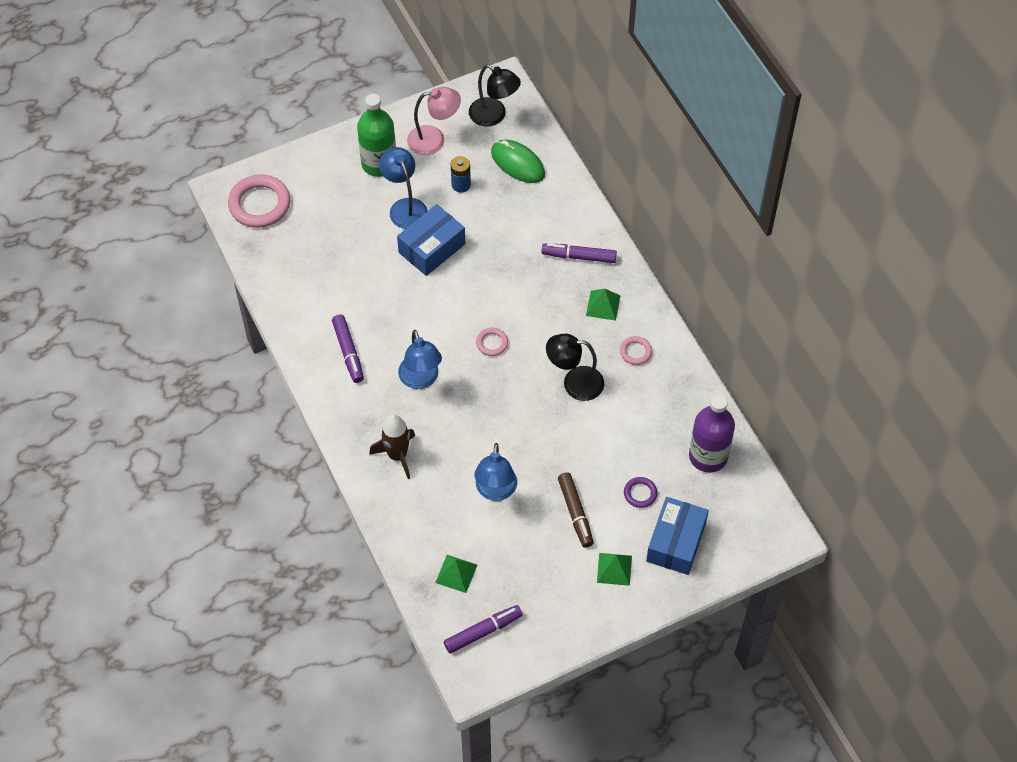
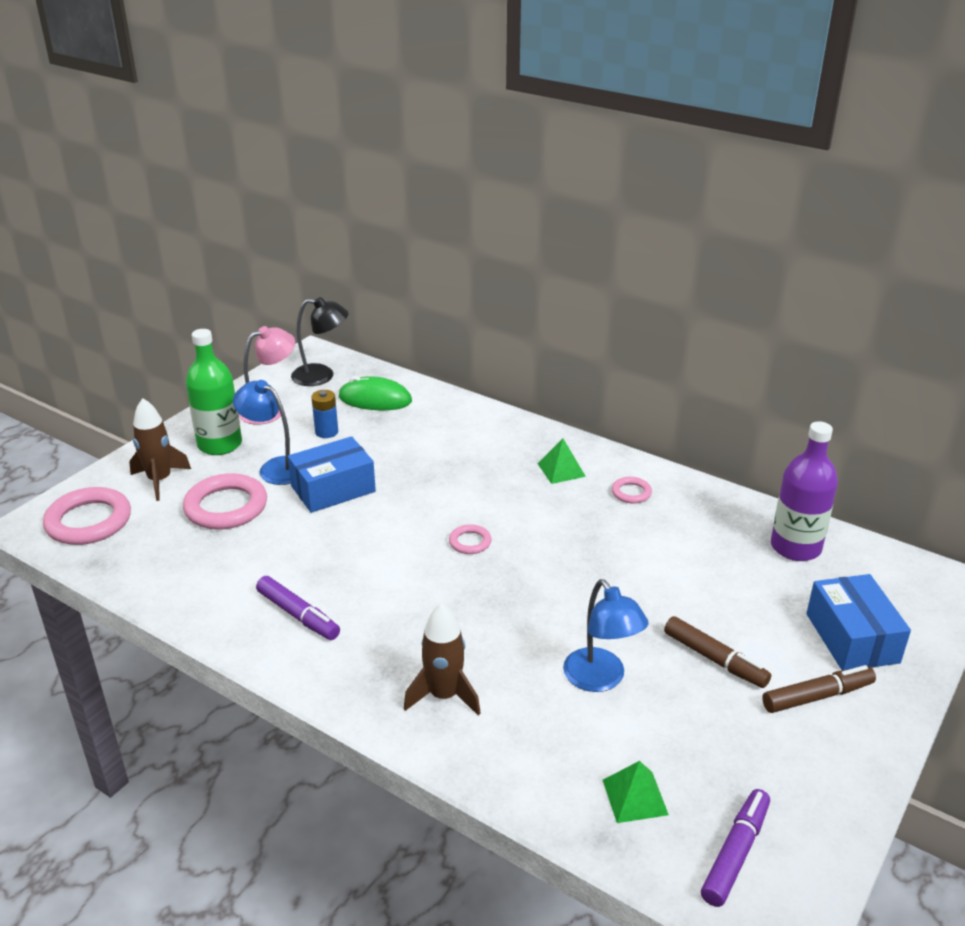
camera: 30 degrees left, 25 degrees down
(321, 184) = (160, 481): none -> brown rocket
(352, 232) = (226, 507): none -> pink ring
(421, 379) = (412, 606): blue lamp -> none
(432, 248) = (333, 489): blue box -> blue box turned 45 degrees clockwise
(574, 383) = (594, 541): black lamp -> none
(579, 257) = (500, 443): purple marker -> none
(614, 569) = (817, 696): green pyramid -> brown marker
(640, 493) = (764, 609): purple ring -> none

